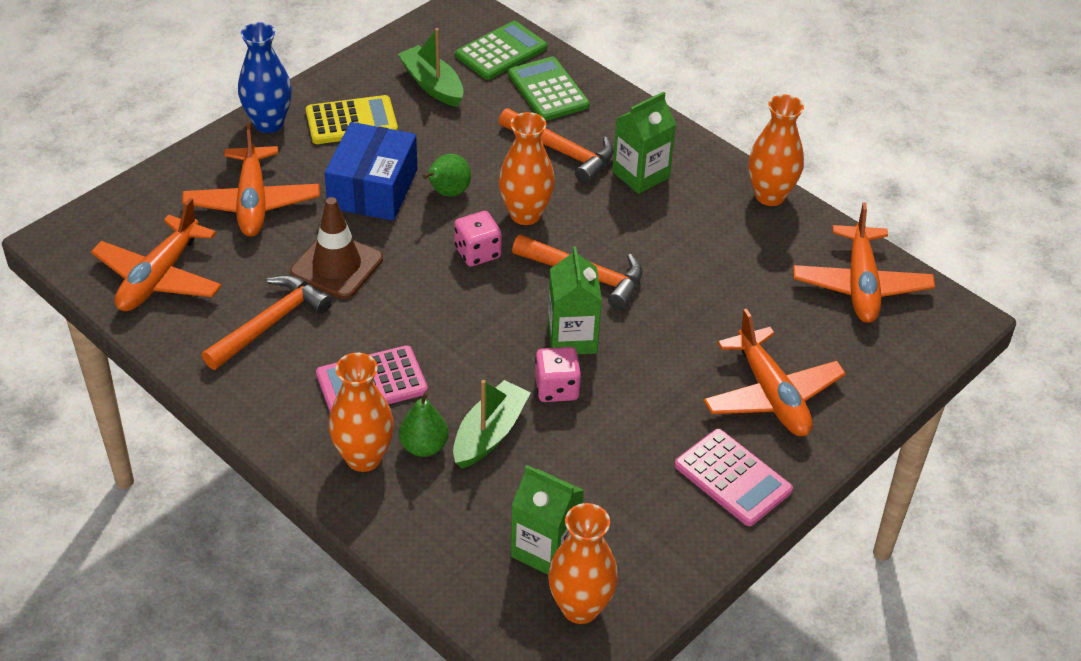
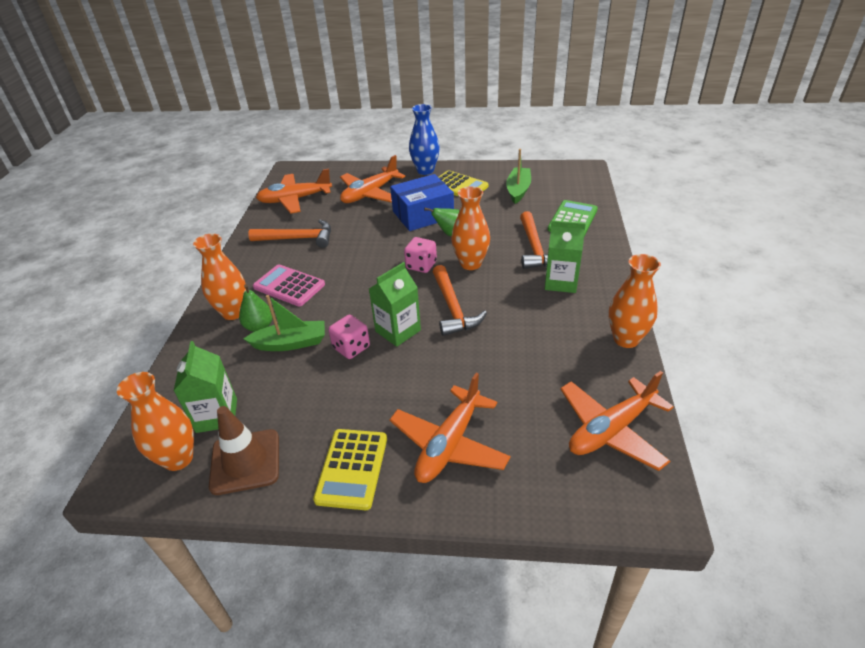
camera: 55 degrees right, 5 degrees down
(337, 266) = (357, 234): brown traffic cone -> brown traffic cone (245, 462)
(501, 51) = (574, 193): green calculator -> none
(733, 478) = (352, 468): pink calculator -> yellow calculator

